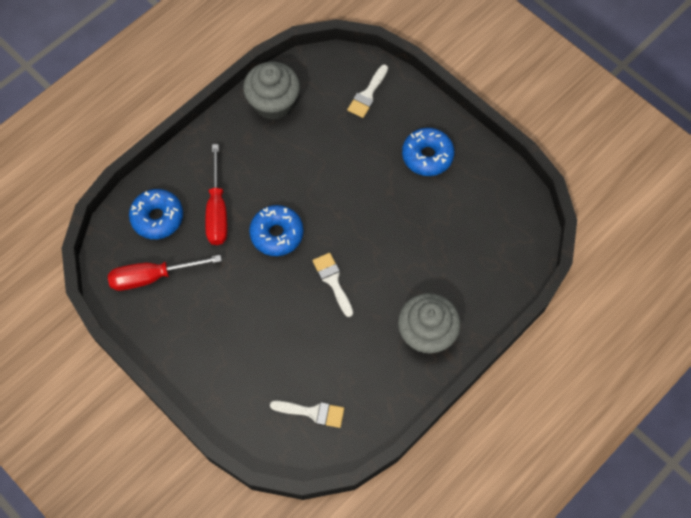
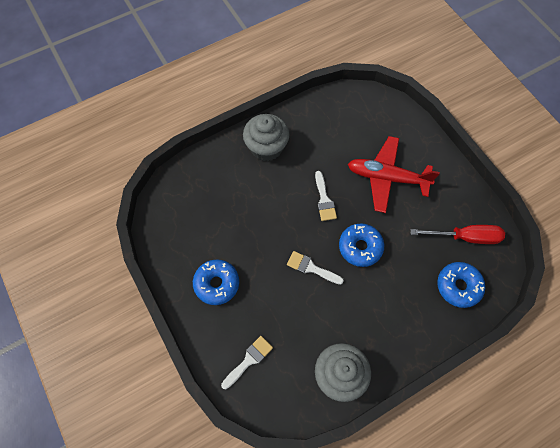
camera: 165 degrees left, 0 degrees up
(217, 210) = (406, 280): red screwdriver -> none
(259, 331) = (387, 177): none -> red plane
(313, 412) = (359, 118): white brush -> white brush (311, 268)

